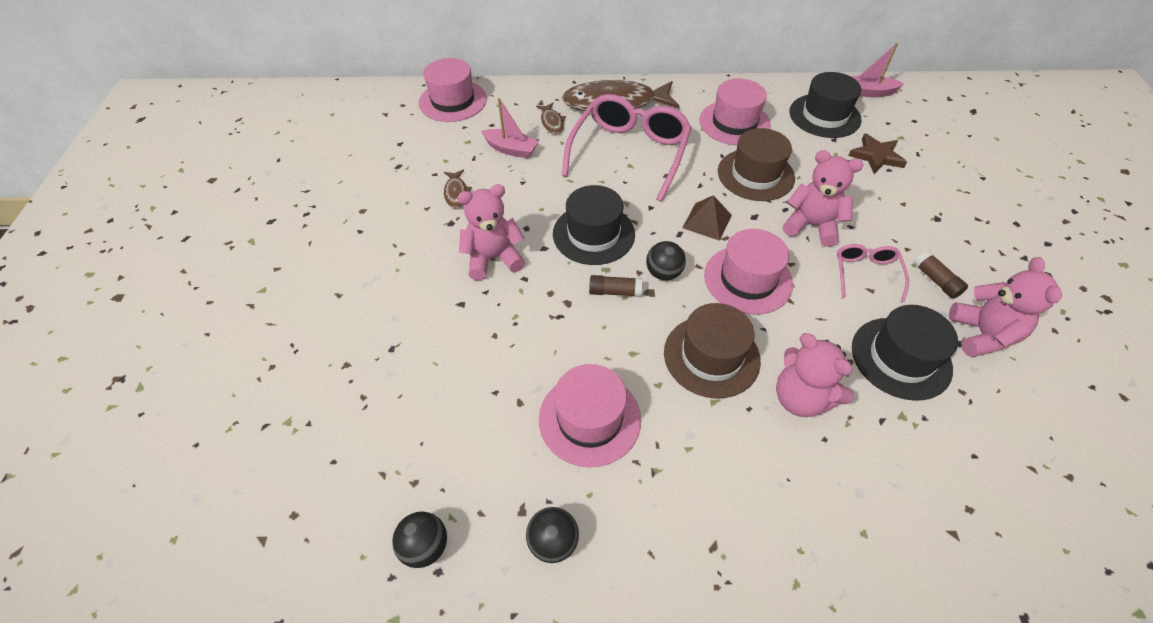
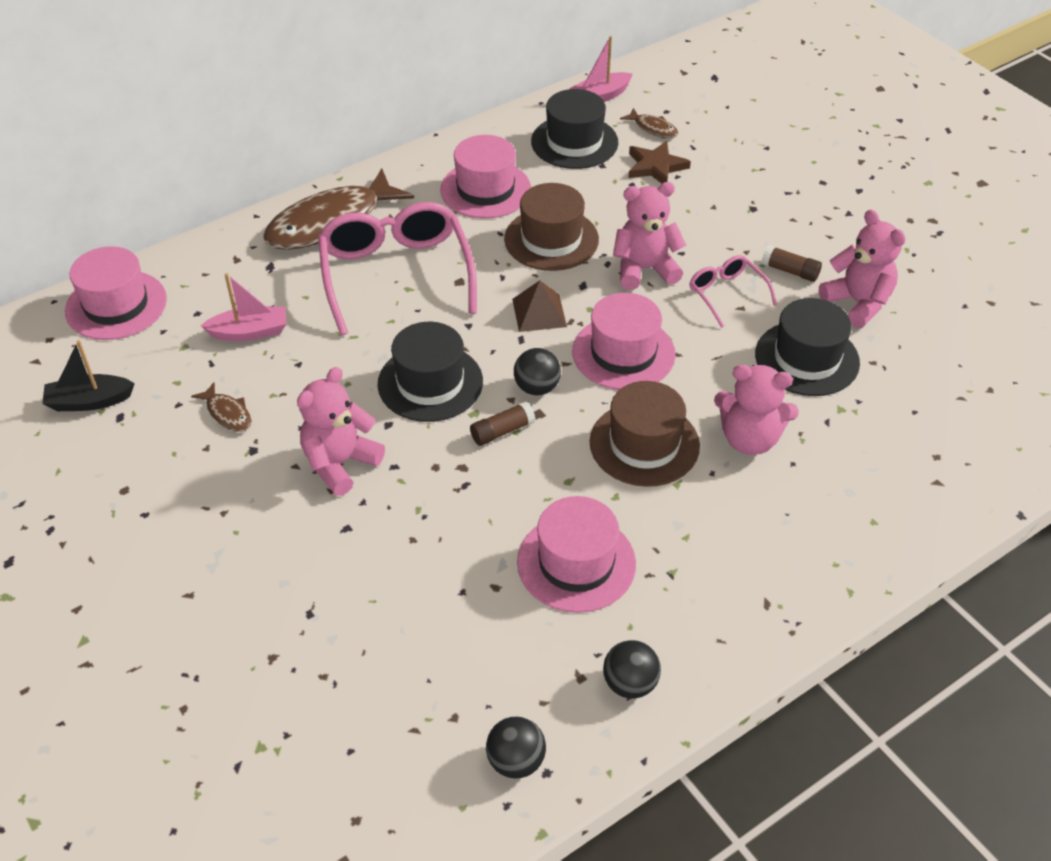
camera: 35 degrees left, 5 degrees down
(391, 149) = (89, 401): none -> black boat
(552, 122) = (272, 278): brown fish -> brown fish (653, 128)

